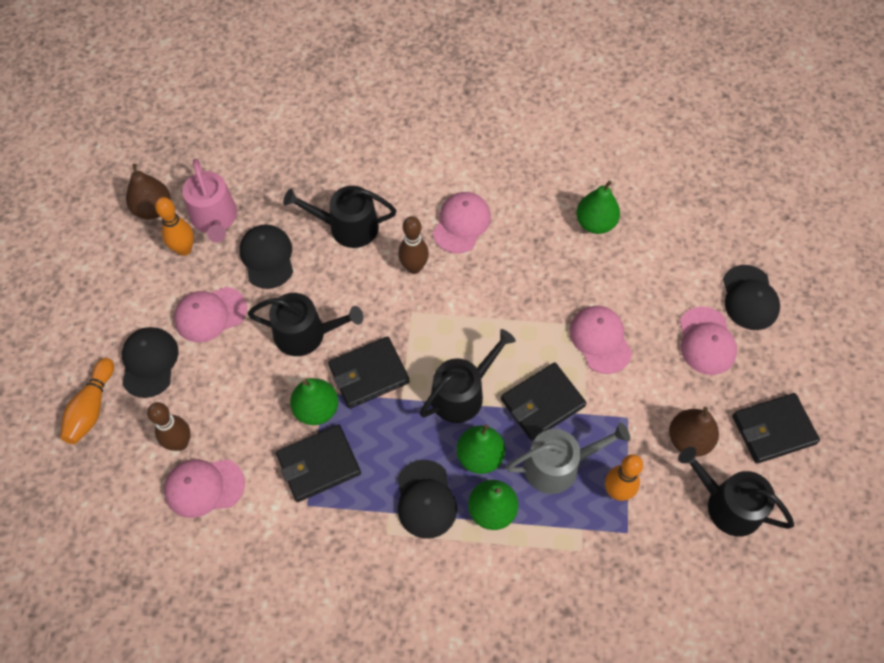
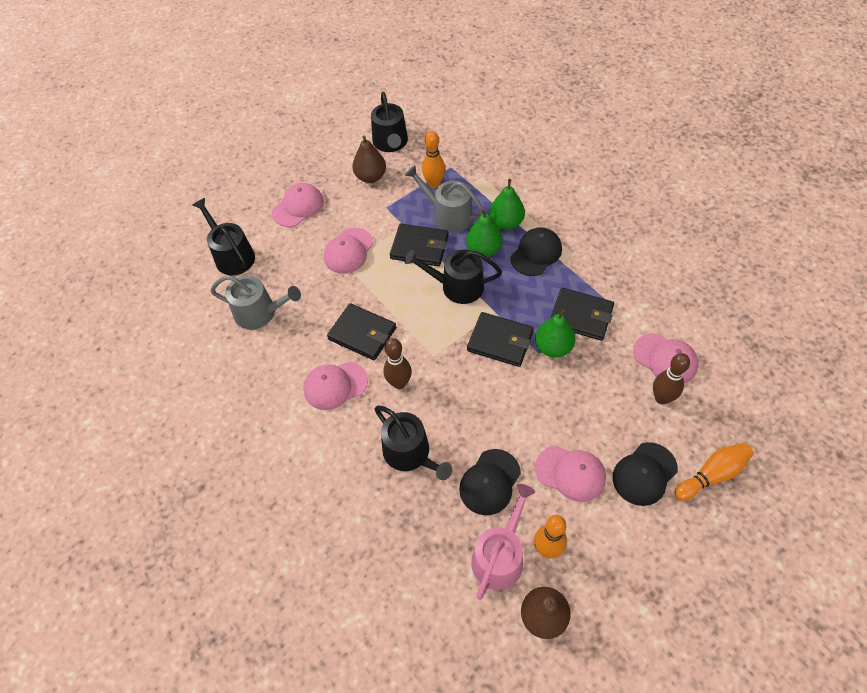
camera: 130 degrees left, 5 degrees down
(306, 334) = (515, 400): black watering can -> black watering can (232, 255)
(595, 223) = (260, 312): green pear -> grey watering can
(749, 298) = (246, 207): black cap -> none
(773, 429) = (327, 151): black wallet -> black wallet (362, 333)

